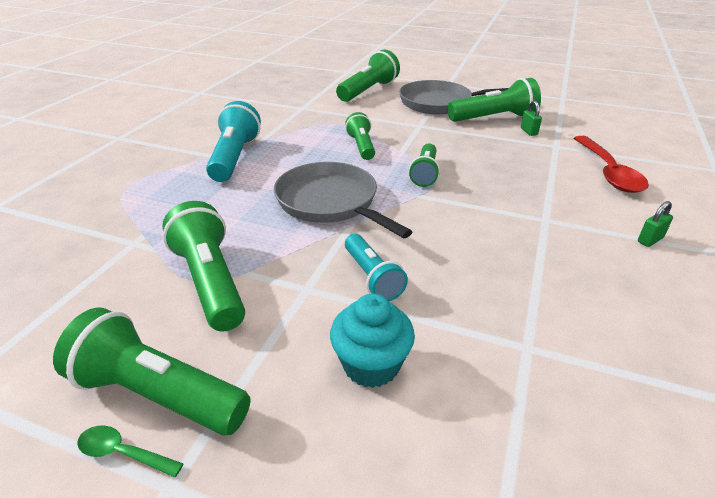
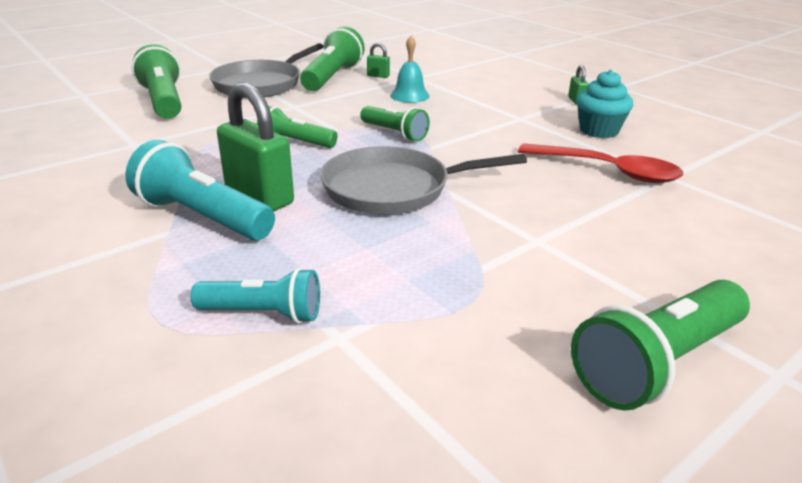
camera: 60 degrees left, 5 degrees down
(123, 453) = (736, 399): green spoon -> none
(210, 282) = (482, 293): green flashlight -> none
(273, 163) = (259, 197): none -> green padlock
(371, 365) = (662, 239): turquoise cupcake -> turquoise cupcake (598, 131)
(372, 277) = (544, 205): turquoise flashlight -> turquoise flashlight (263, 313)
(509, 156) = (409, 95): none -> turquoise bell
(608, 172) = (478, 78): red spoon -> red spoon (607, 171)

